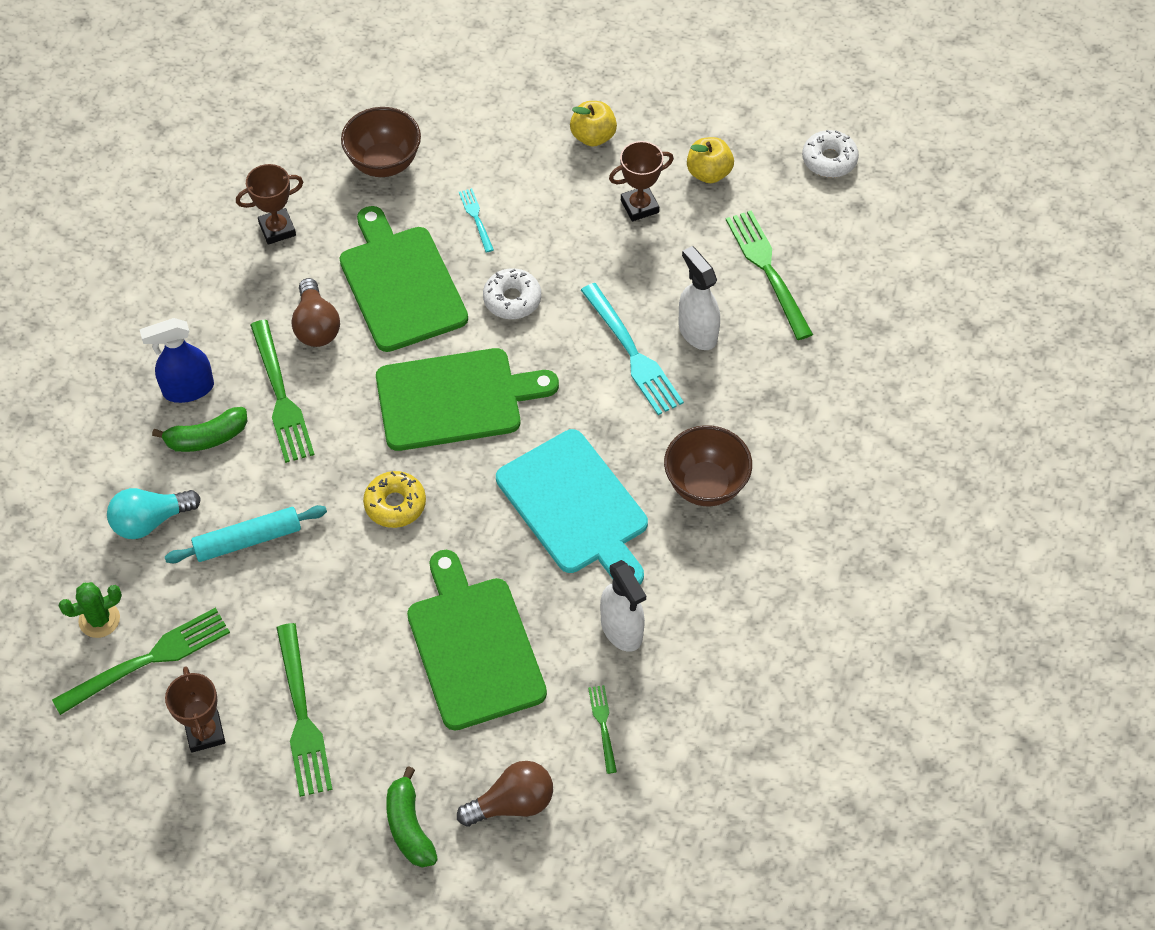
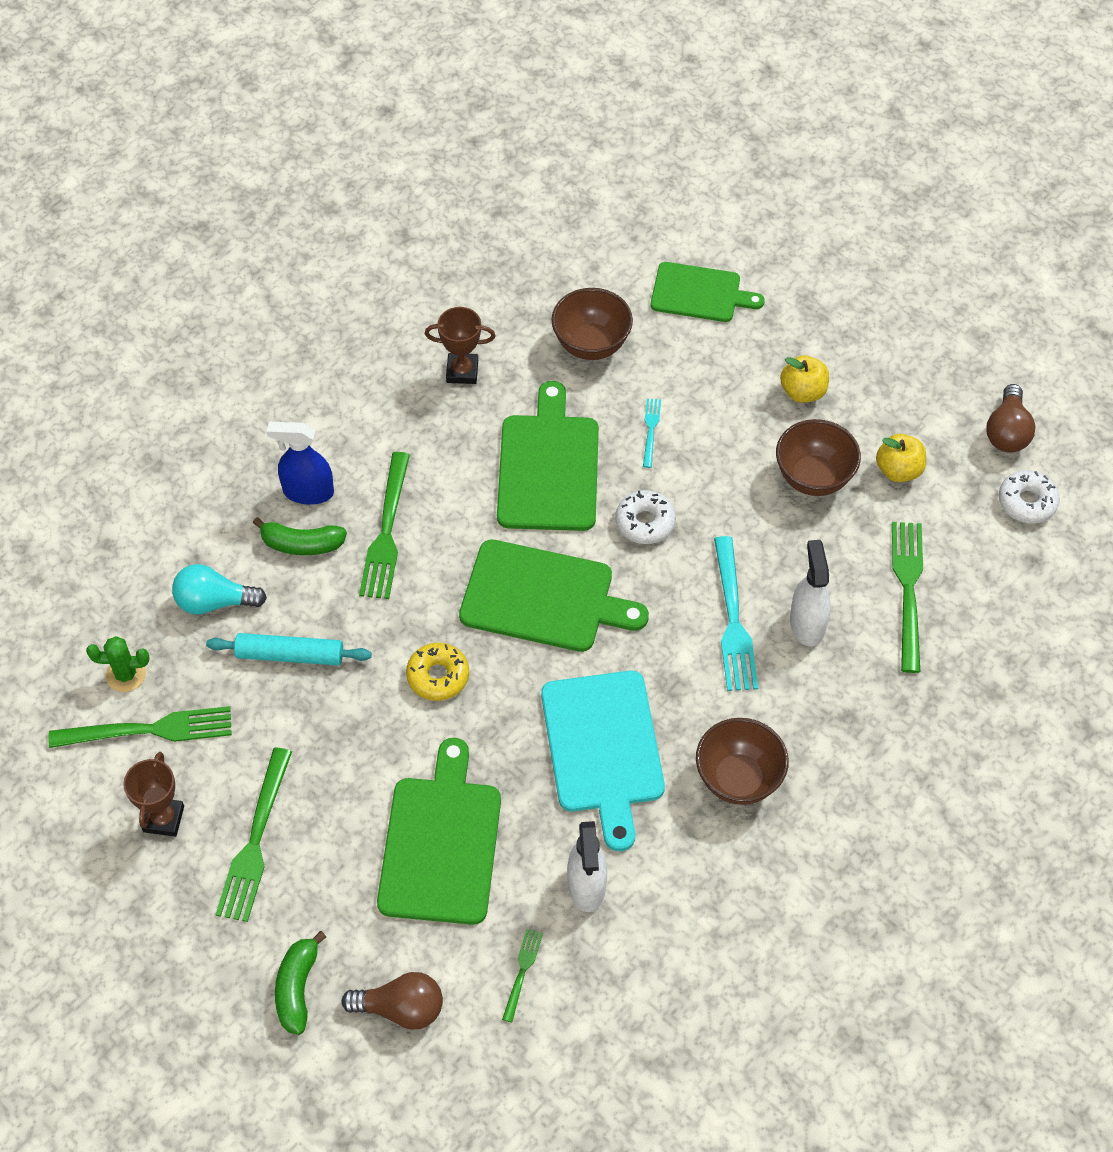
camera: 25 degrees right, 0 degrees up
(316, 326) = (451, 477): brown light bulb -> brown light bulb (1007, 431)
(459, 84) = (700, 293): none -> green cutting board
(639, 206) = (813, 478): brown trophy -> brown bowl

